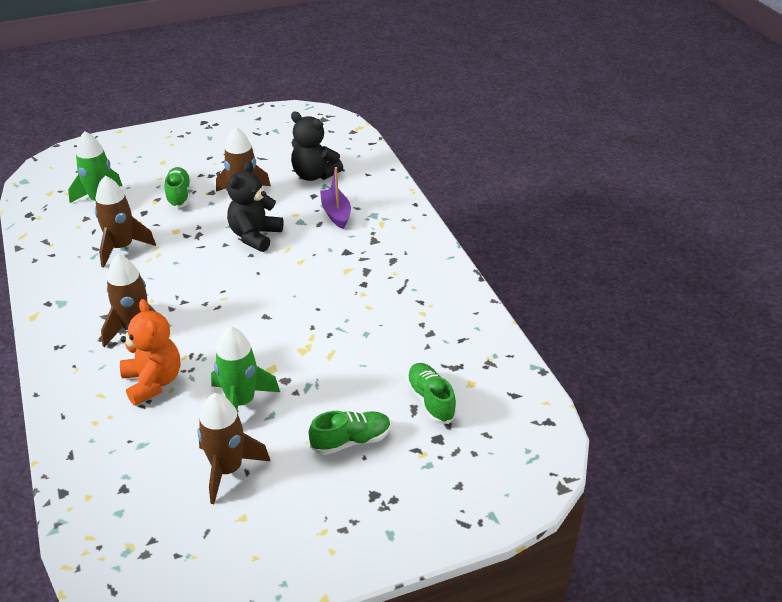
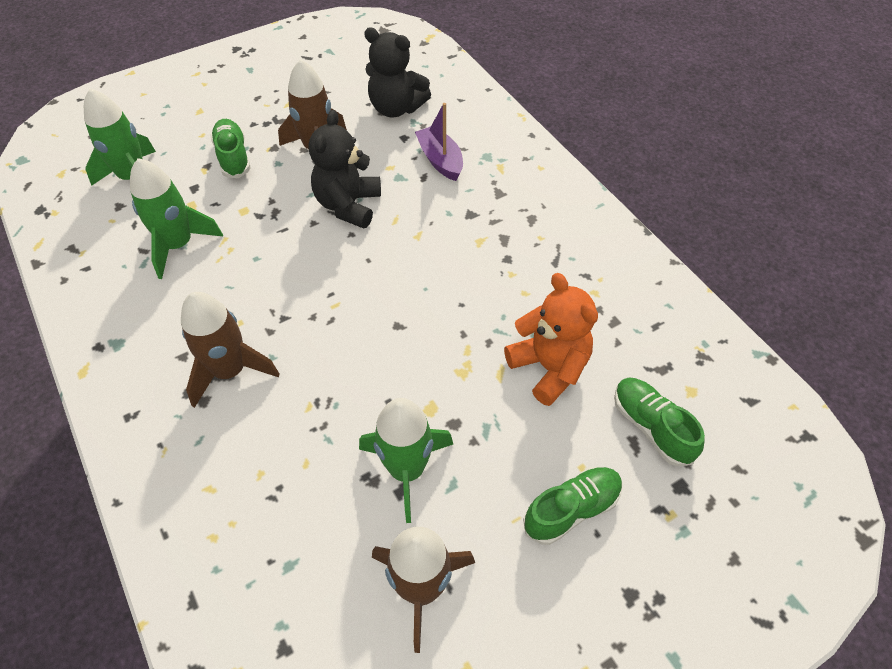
camera: 10 degrees left, 15 degrees up
(122, 248) = (178, 245): brown rocket -> green rocket
(153, 382) = (277, 456): orange teddy bear -> orange teddy bear (549, 367)

